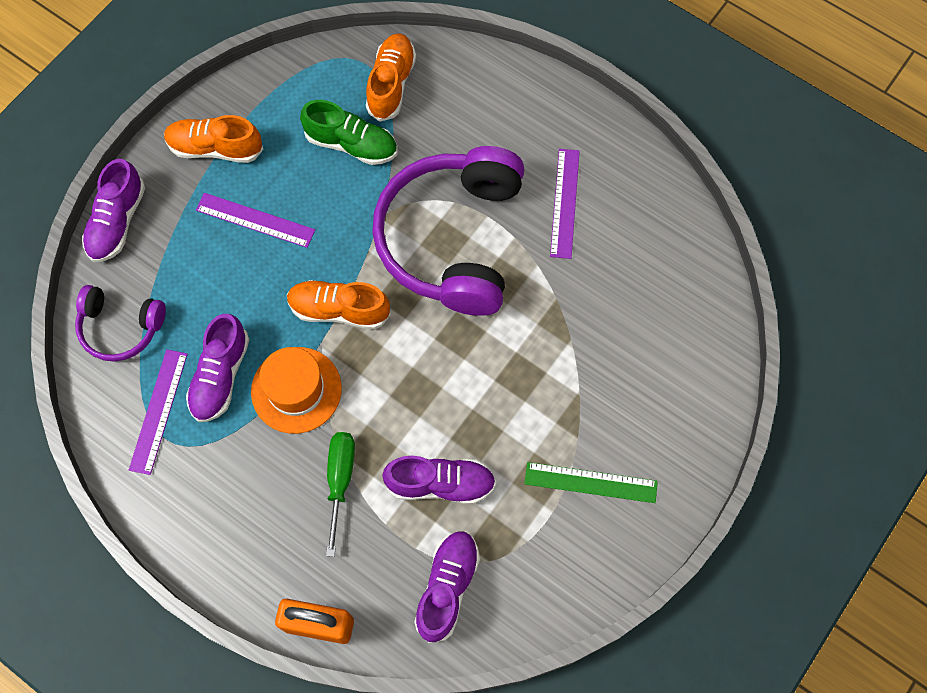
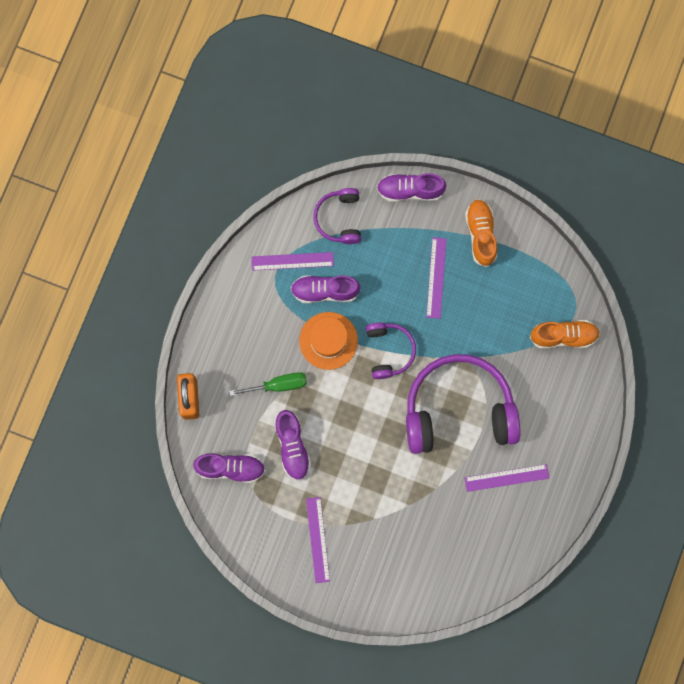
camera: 75 degrees right, 10 degrees up
(339, 310) = (388, 351): orange shoe -> purple headphones
(351, 144) = (509, 323): green shoe -> none
(590, 482) = (318, 539): green ruler -> purple ruler

